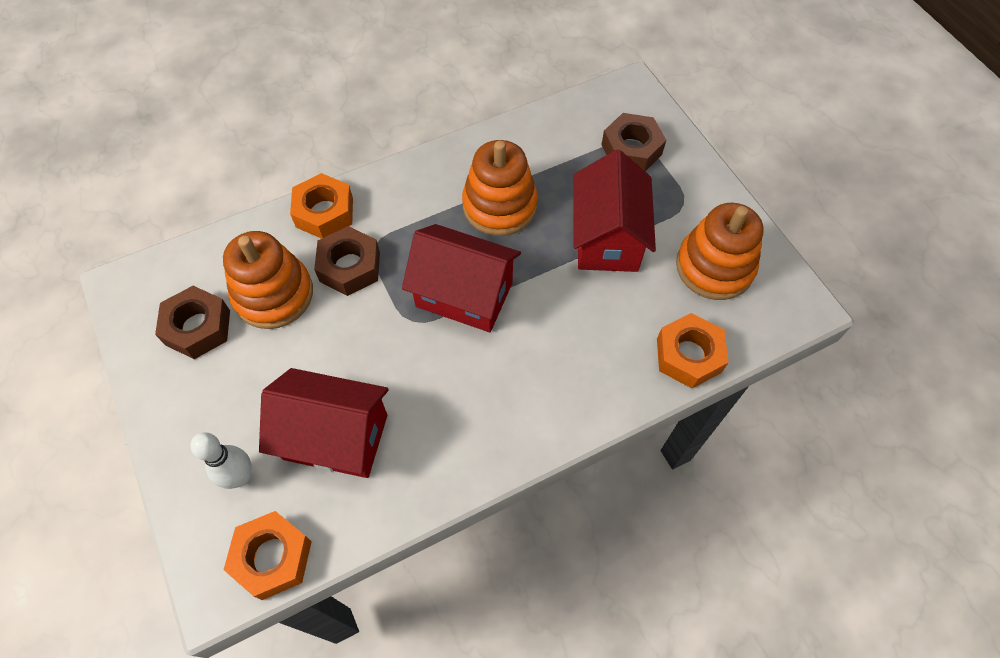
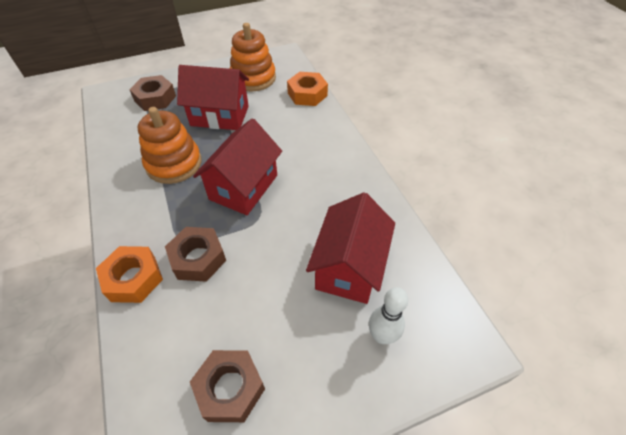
camera: 85 degrees left, 10 degrees down
(272, 557) = (444, 308): orange nut -> none
(273, 294) = (210, 318): orange stacking toy -> none

